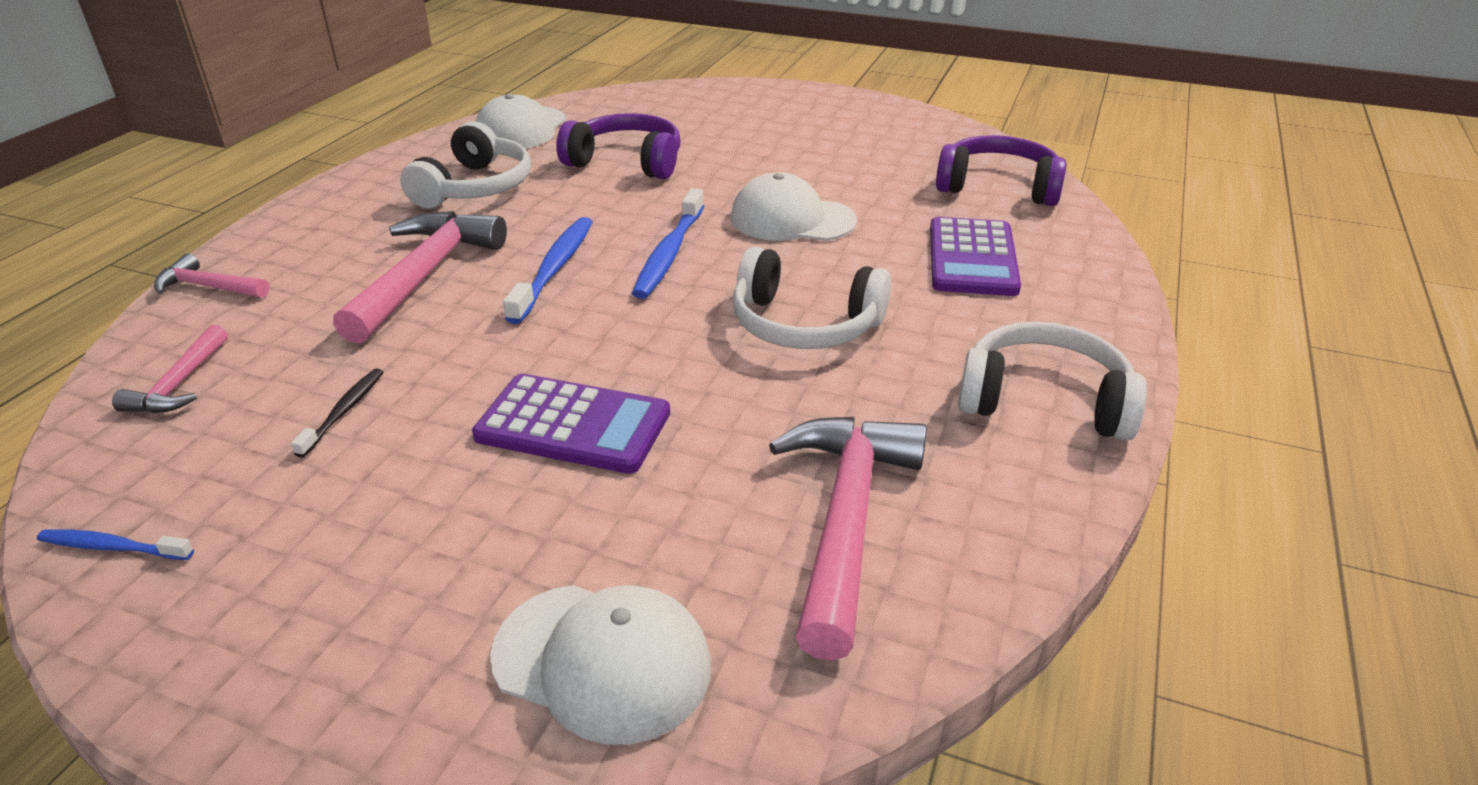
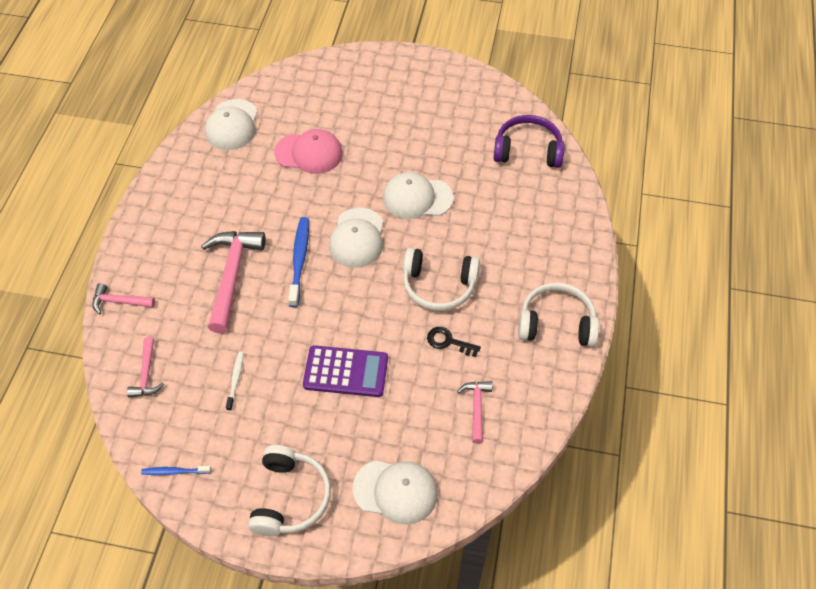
camera: 10 degrees left, 20 degrees up
(344, 411) = (235, 380): black toothbrush -> white toothbrush
(475, 187) = (227, 191): white headphones -> white headphones (290, 498)
(627, 162) = (309, 153): purple headphones -> pink cap
(669, 253) = (357, 238): blue toothbrush -> white cap
(805, 403) = (448, 342): none -> black key
(846, 520) = (476, 408): pink hammer -> pink hammer, size x0.52
(972, 258) = (517, 219): purple calculator -> none

